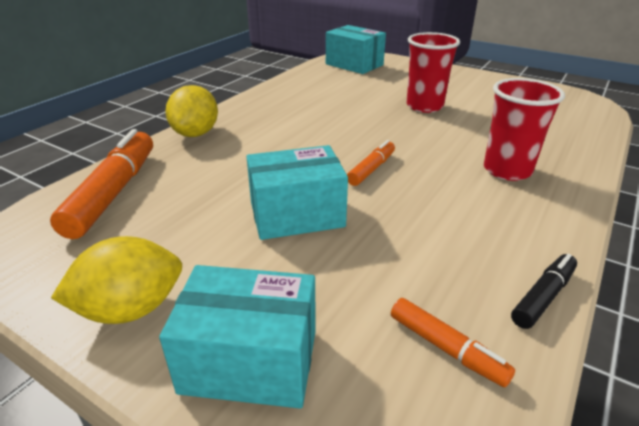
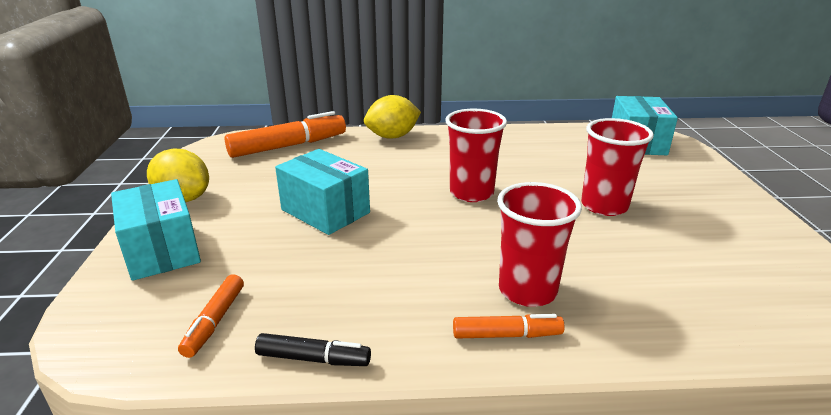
camera: 55 degrees right, 5 degrees down
(351, 139) = (471, 193): none -> red cup
(371, 169) = (430, 218): orange marker -> orange marker (507, 335)

